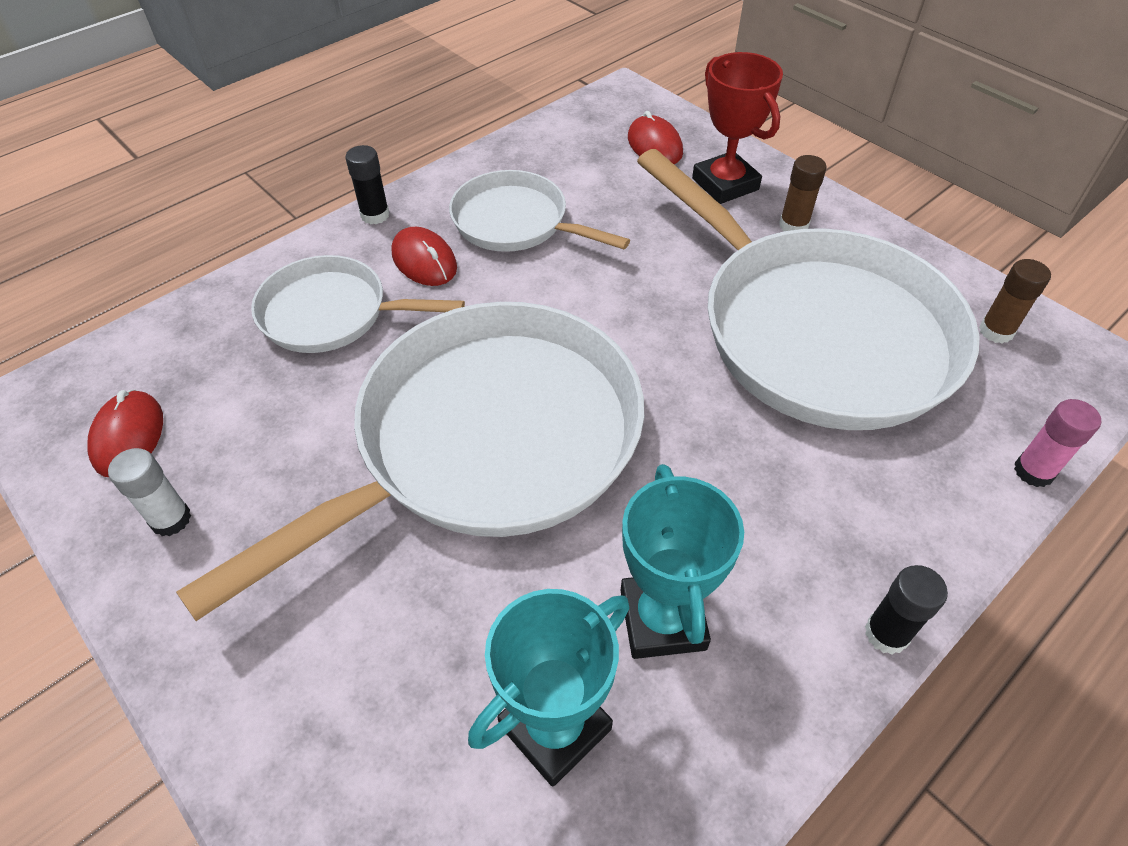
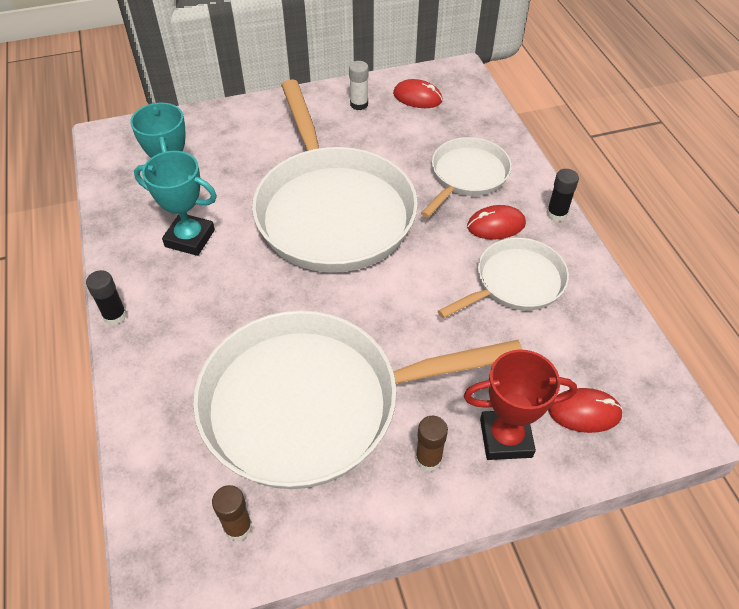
camera: 115 degrees right, 0 degrees up
(1033, 471) = (130, 453): pink glue stick -> none

